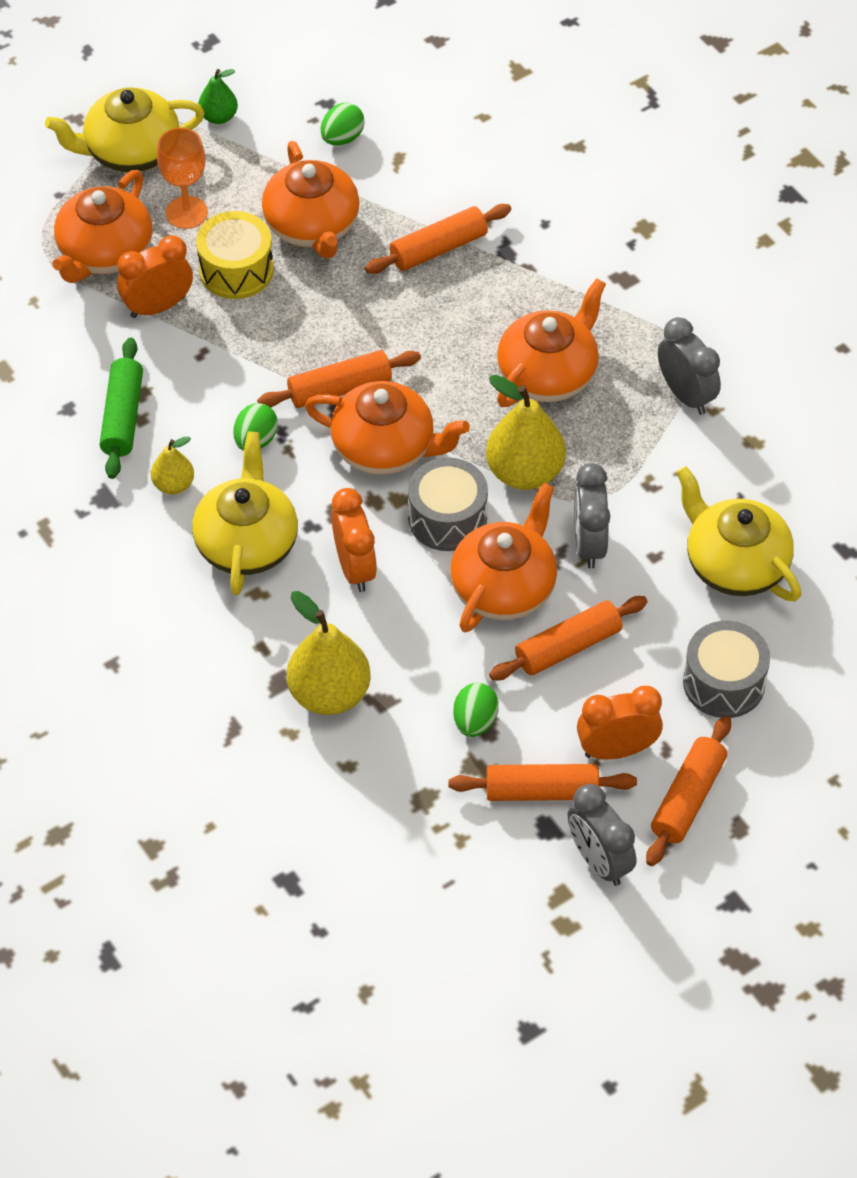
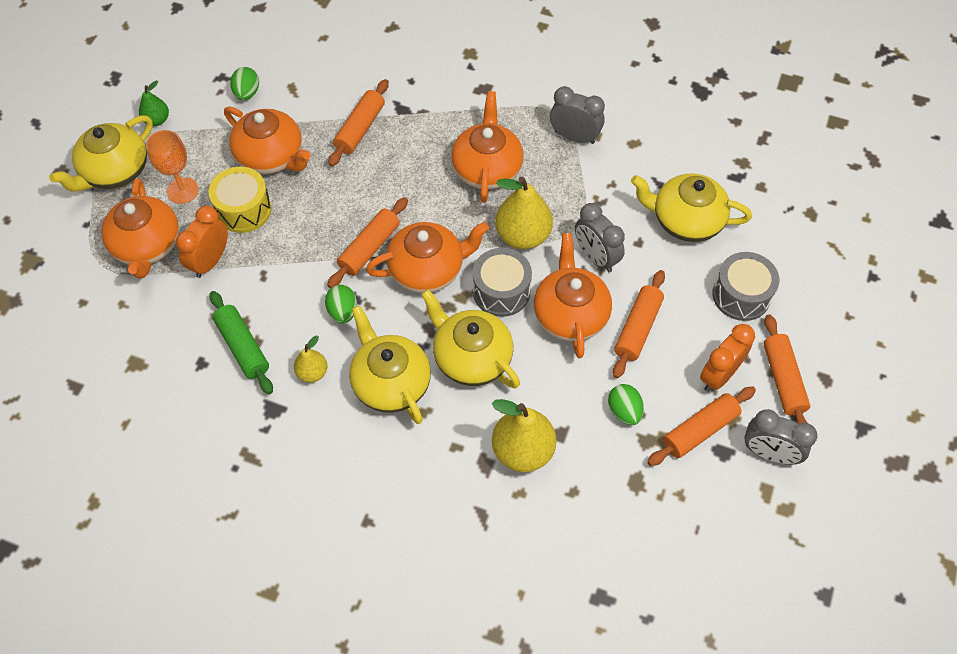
camera: 35 degrees left, 5 degrees up
(355, 568) = (471, 357): orange clock -> yellow teapot

